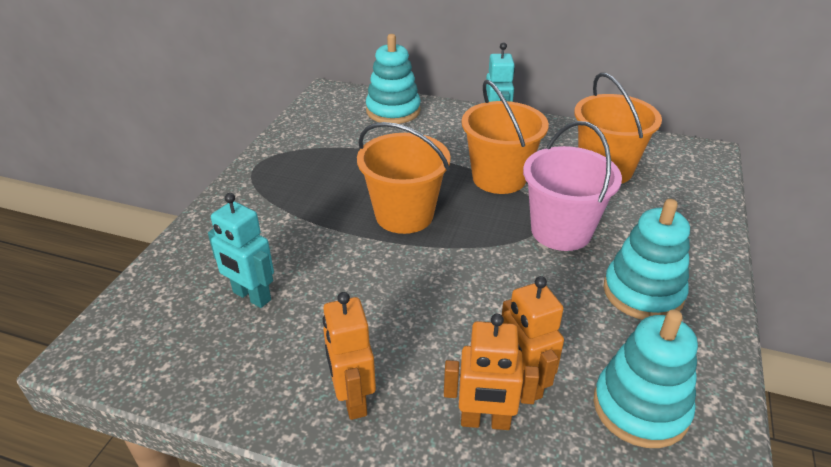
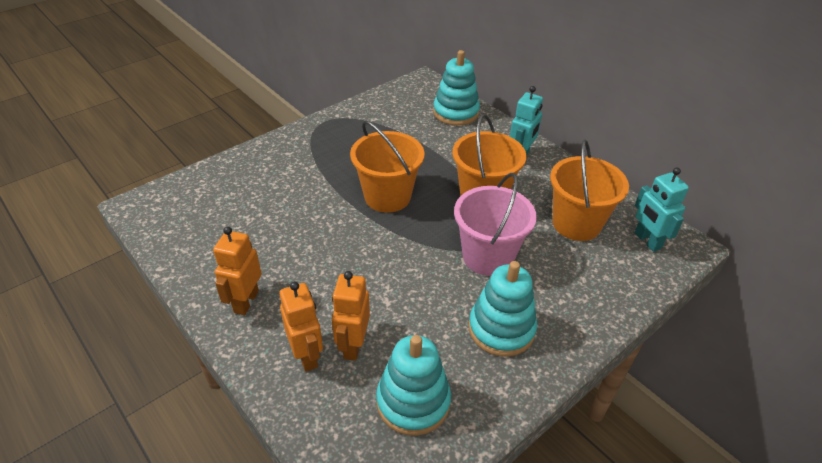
camera: 30 degrees right, 5 degrees up
(251, 296) = (246, 211): turquoise robot -> turquoise robot (647, 241)
(485, 421) = (307, 355): orange robot -> orange robot turned 150 degrees counterclockwise

